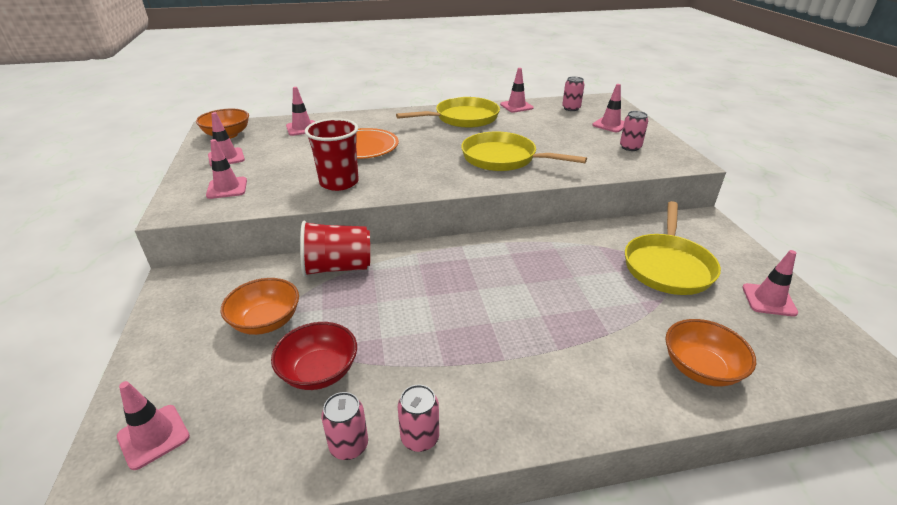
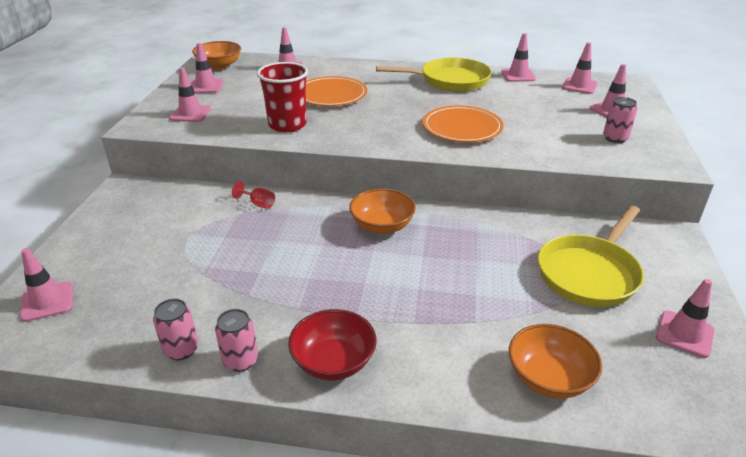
camera: 20 degrees right, 0 degrees up
(266, 321) = (174, 236): orange bowl -> orange bowl (382, 226)
(319, 372) = (192, 286): red bowl -> red bowl (333, 361)
(337, 267) = (258, 204): red cup -> red goblet
(503, 158) = (462, 128): yellow pan -> orange plate
(571, 108) = (579, 86): pink can -> pink traffic cone

